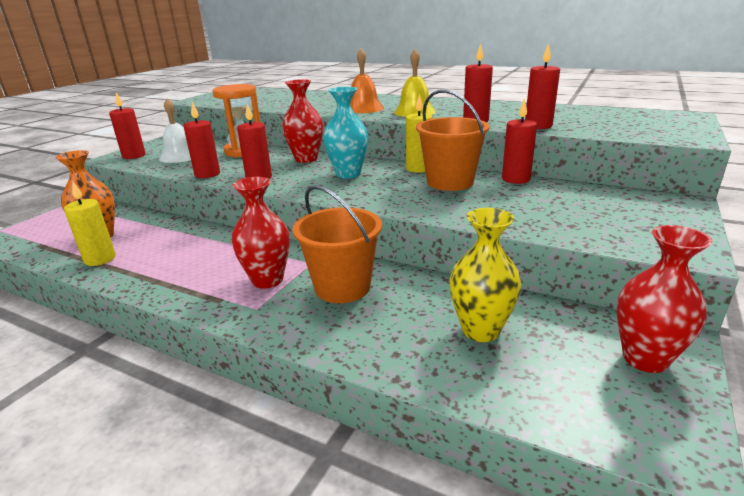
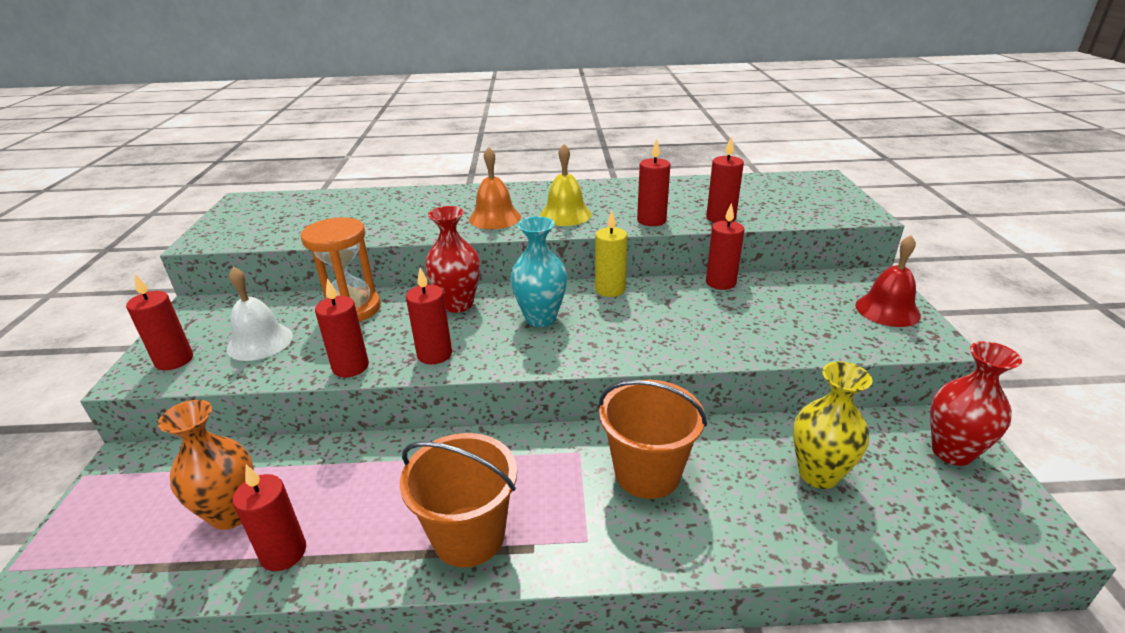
camera: 30 degrees left, 5 degrees up
(100, 259) = (283, 553): yellow candle -> red candle
(267, 280) = (556, 495): red vase -> none
(450, 182) = (664, 303): orange bucket -> orange bucket (469, 536)
(662, 222) = (887, 310): none -> red bell

